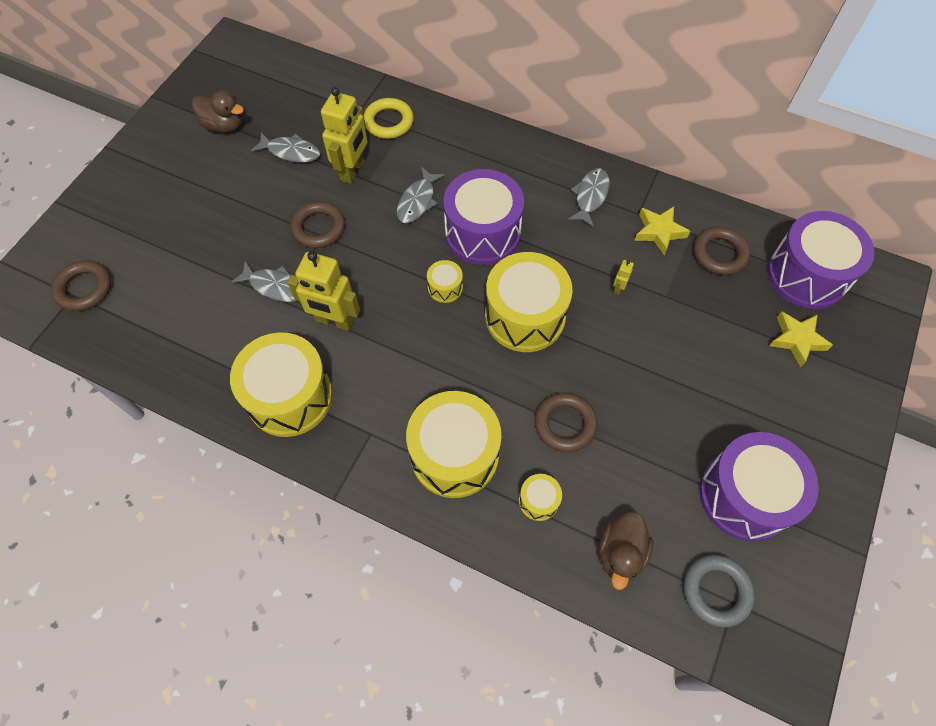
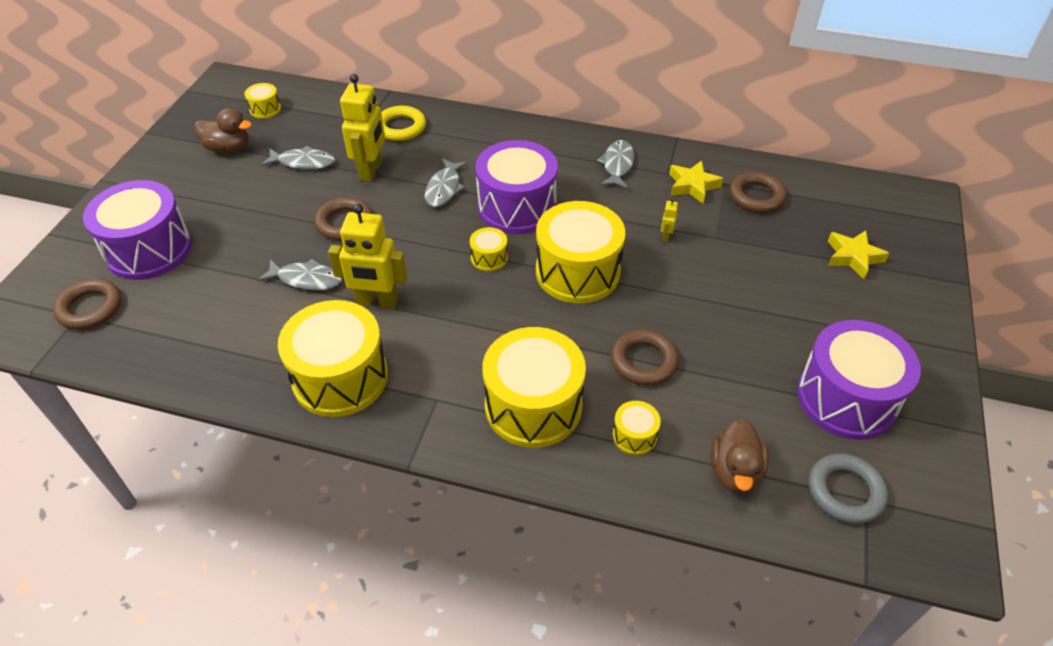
camera: 10 degrees left, 15 degrees down
(264, 82) = (265, 109): none -> yellow drum
(806, 275) = (844, 203): purple drum -> purple drum (149, 250)

